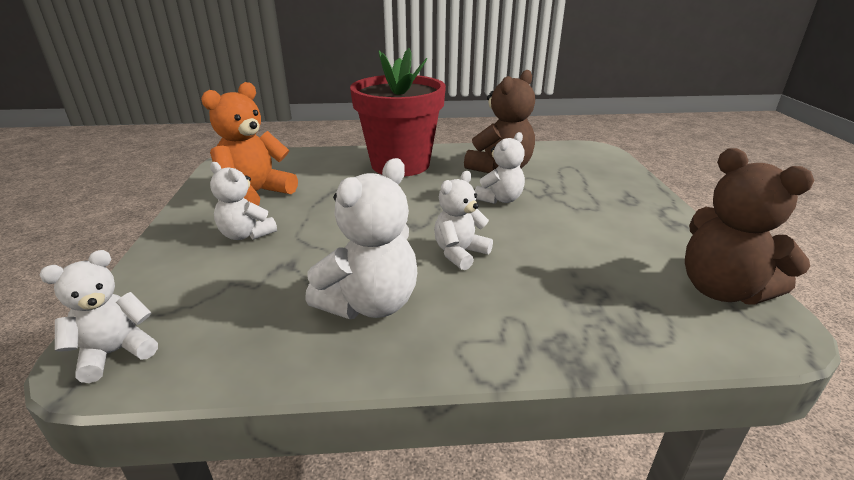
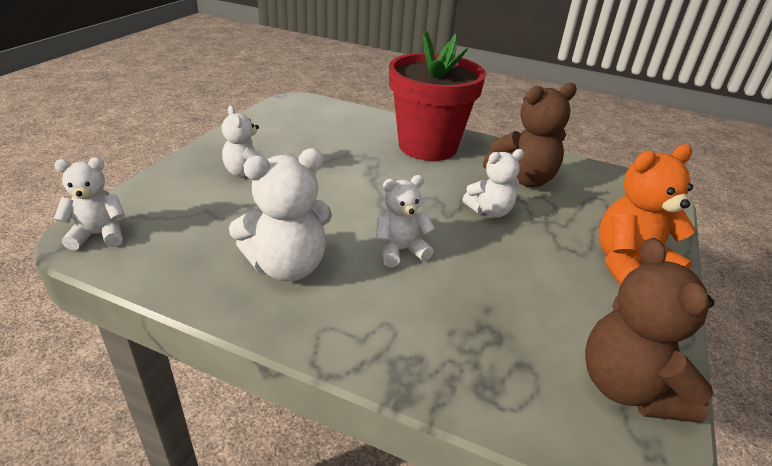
camera: 25 degrees right, 5 degrees up
(255, 194) = (283, 139): orange teddy bear -> orange teddy bear (629, 266)

